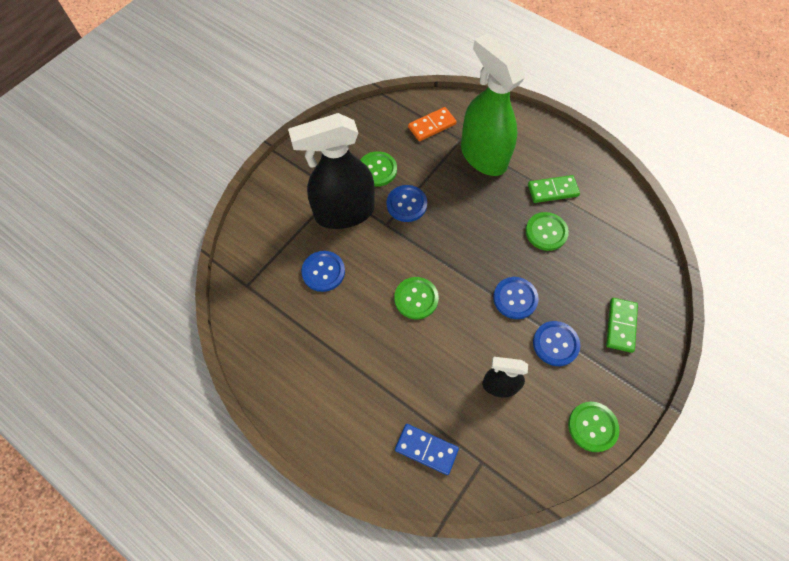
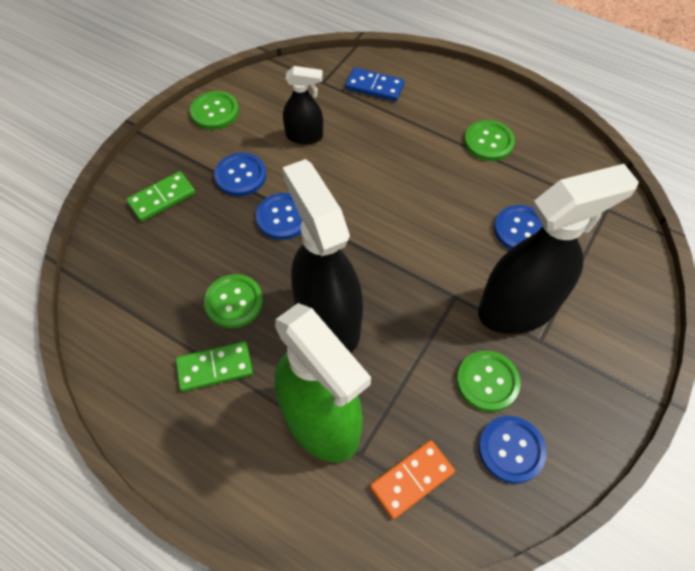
camera: 175 degrees right, 5 degrees down
(406, 204) = (432, 328): blue button -> blue button (511, 449)
(416, 298) = (401, 209): green button -> green button (488, 142)
(478, 215) = (328, 320): none -> black spray bottle
(621, 325) = (162, 198): green domino -> green domino turned 45 degrees clockwise

